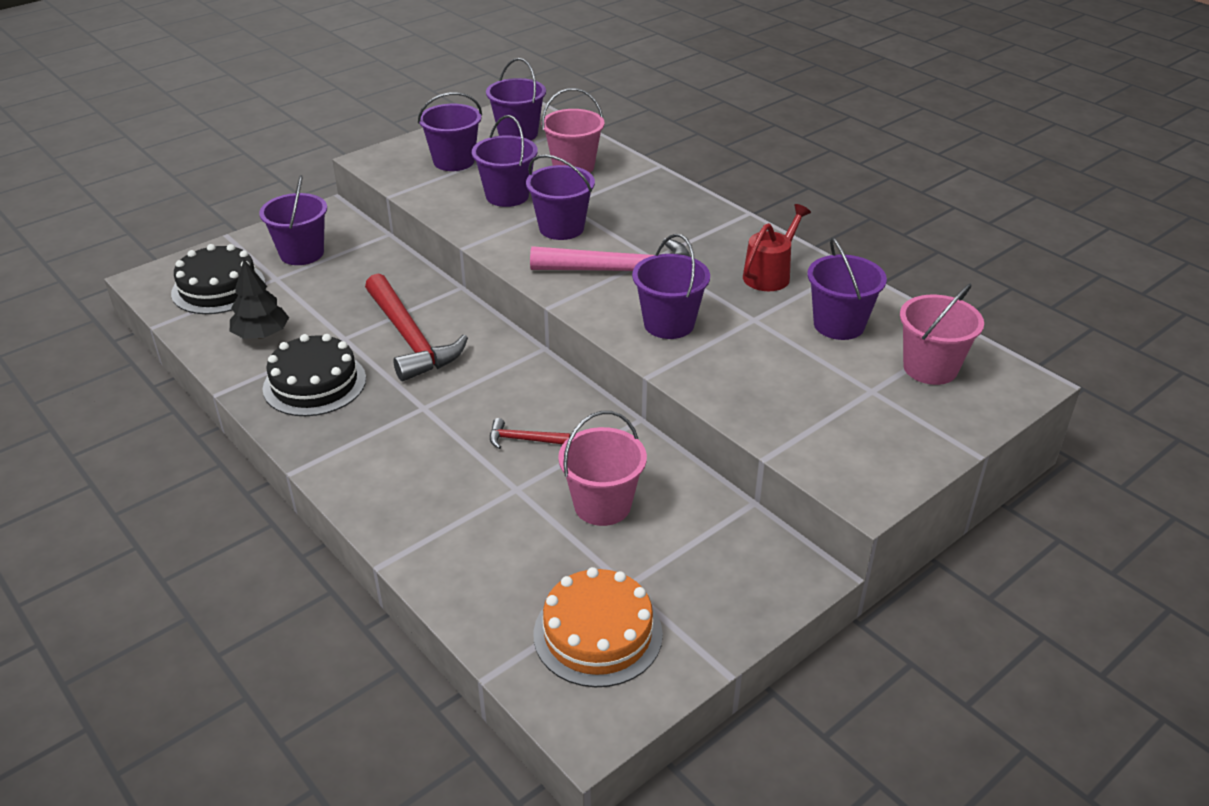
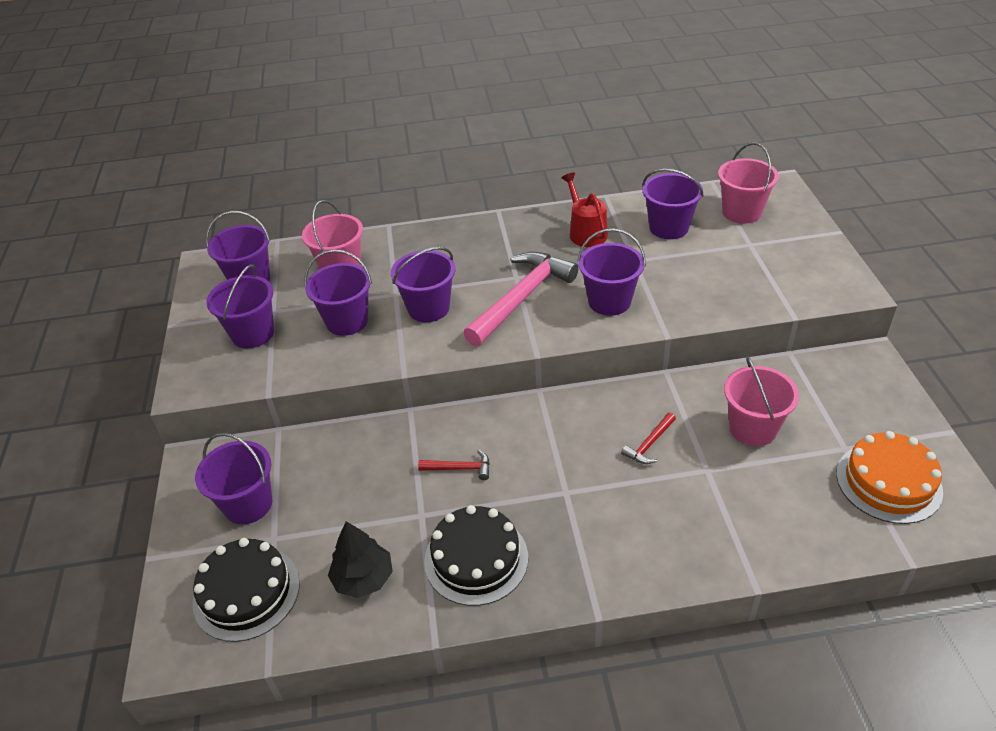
camera: 55 degrees left, 5 degrees up
(410, 339) = (460, 468): red hammer -> red hammer, size x0.44

